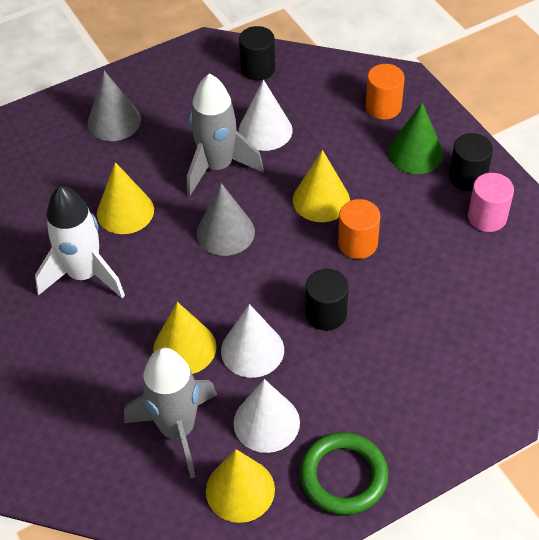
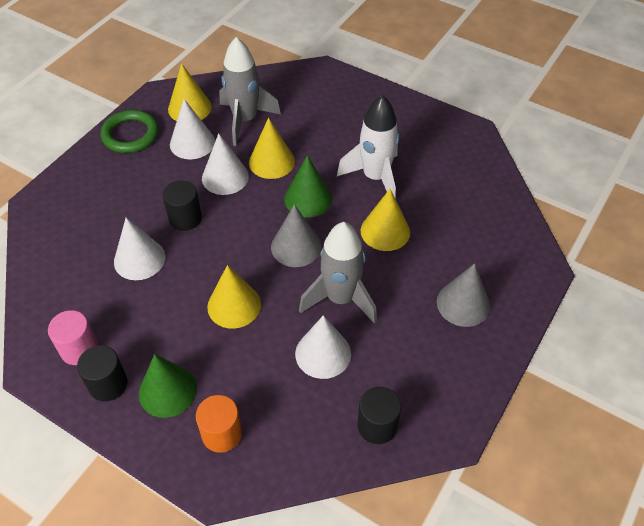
camera: 150 degrees right, 0 degrees up
(176, 280) = (308, 198): none -> green cone
(357, 244) = (185, 279): orange cylinder -> none
(396, 285) = (139, 259): none -> white cone

